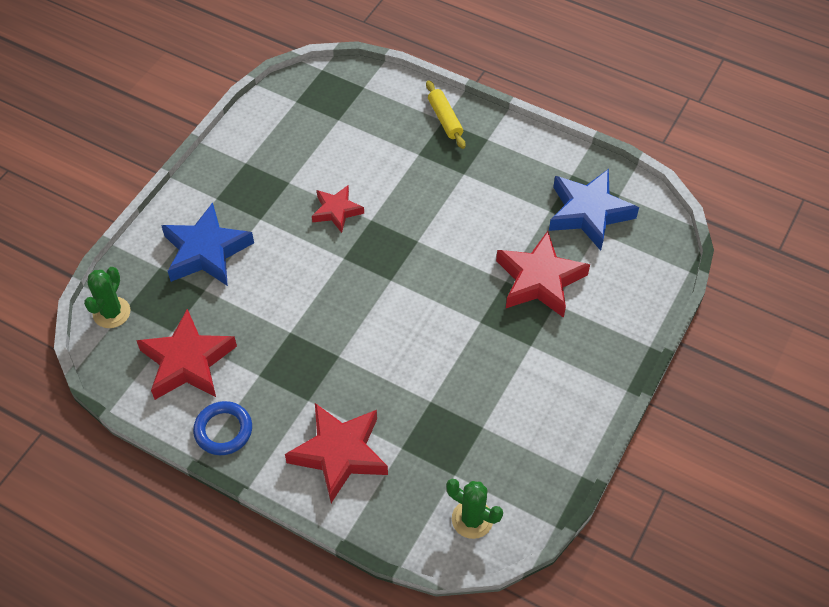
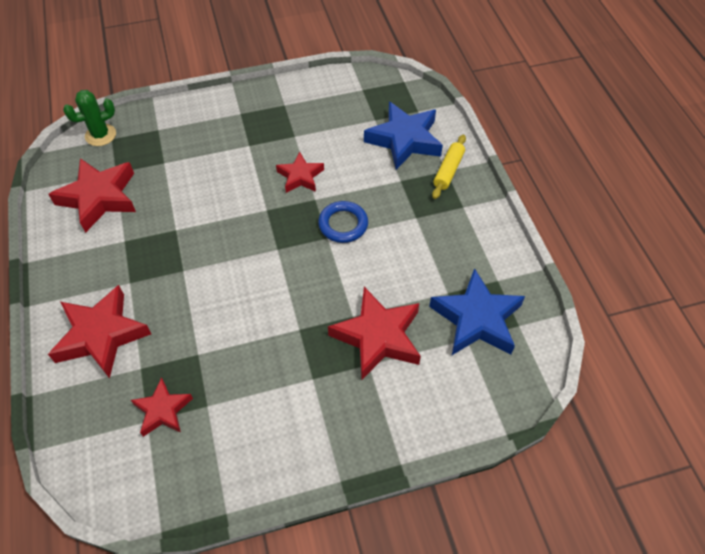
camera: 45 degrees right, 0 degrees up
(206, 251) = (194, 140): blue star -> blue star (404, 140)
(223, 430) = (62, 257): blue ring -> blue ring (343, 224)
(456, 458) = (163, 410): none -> red star
(472, 519) = (117, 465): green cactus -> none

